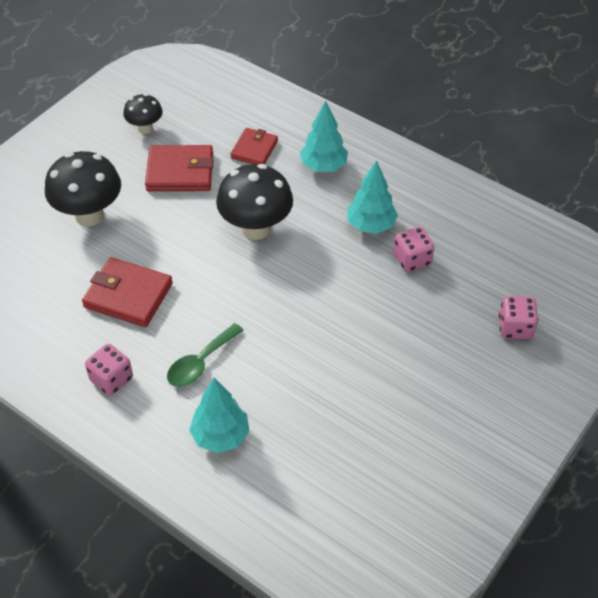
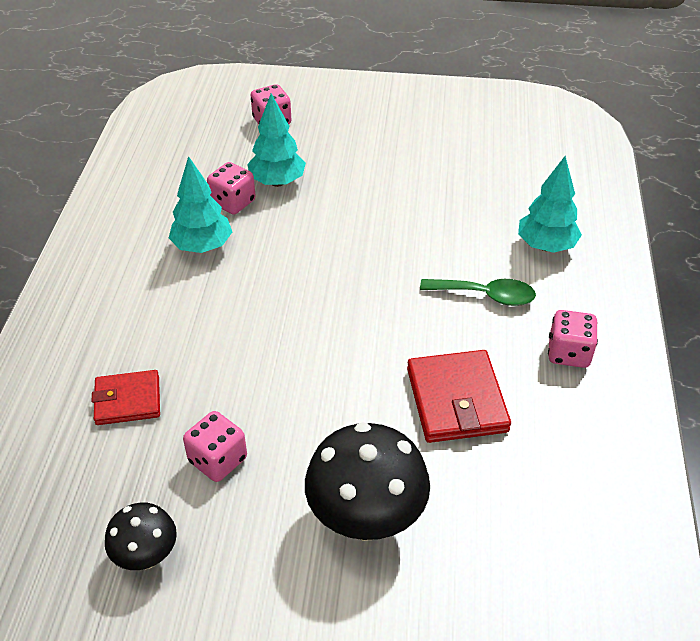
camera: 120 degrees left, 5 degrees down
(180, 172) = (218, 460): red wallet -> pink dice
(256, 228) = (271, 335): black mushroom -> none
(323, 166) = (125, 320): turquoise tree -> turquoise tree (277, 182)

